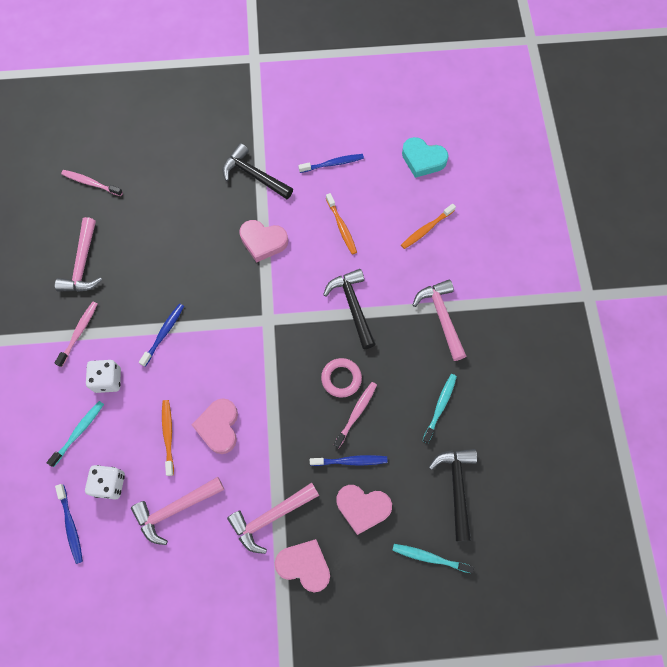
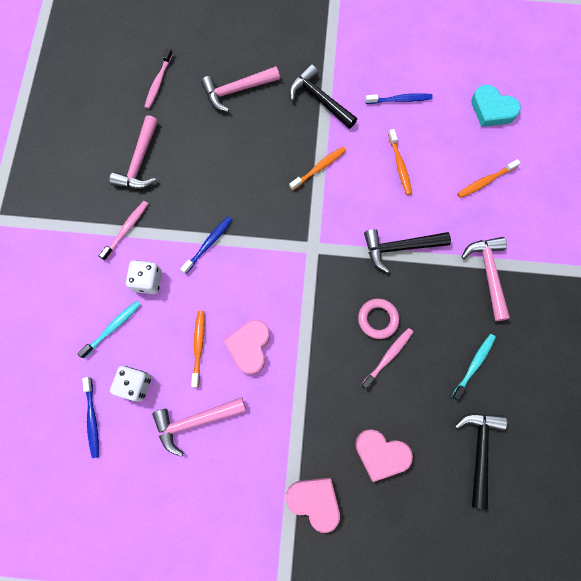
camera: 10 degrees right, 5 degrees up
(91, 183) = (158, 82): pink toothbrush -> pink toothbrush turned 105 degrees counterclockwise
(263, 242) = (319, 168): pink heart -> orange toothbrush
(270, 517) = (288, 446): pink hammer -> pink hammer (237, 90)
(350, 461) = (375, 404): blue toothbrush -> none
(353, 306) = (400, 247): black hammer -> black hammer turned 90 degrees counterclockwise
(429, 557) = (441, 517): turquoise toothbrush -> none

